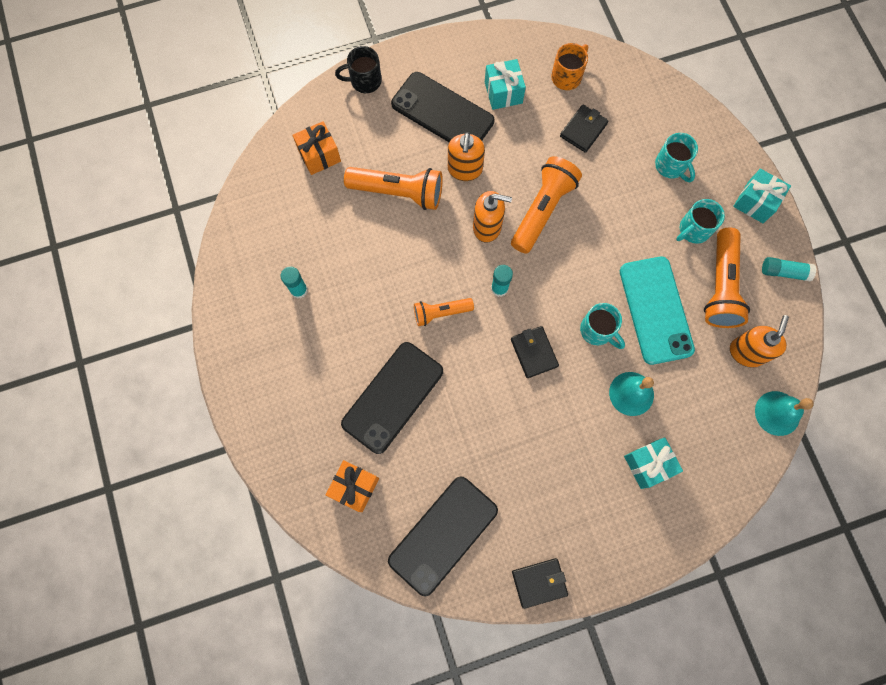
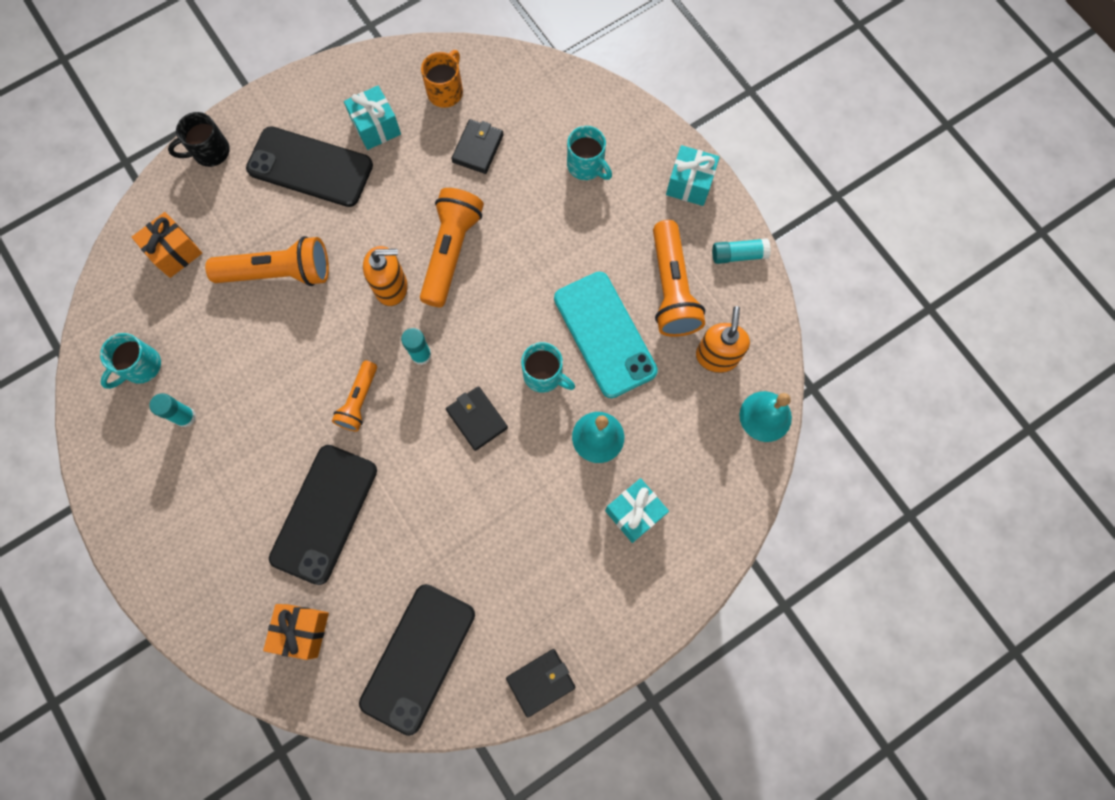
camera: 15 degrees left, 0 degrees up
(441, 313) = (359, 401): orange flashlight -> orange flashlight turned 45 degrees counterclockwise
(465, 169) = (351, 227): orange soap dispenser -> none
(693, 230) = (627, 232): turquoise mug -> turquoise mug (140, 366)

